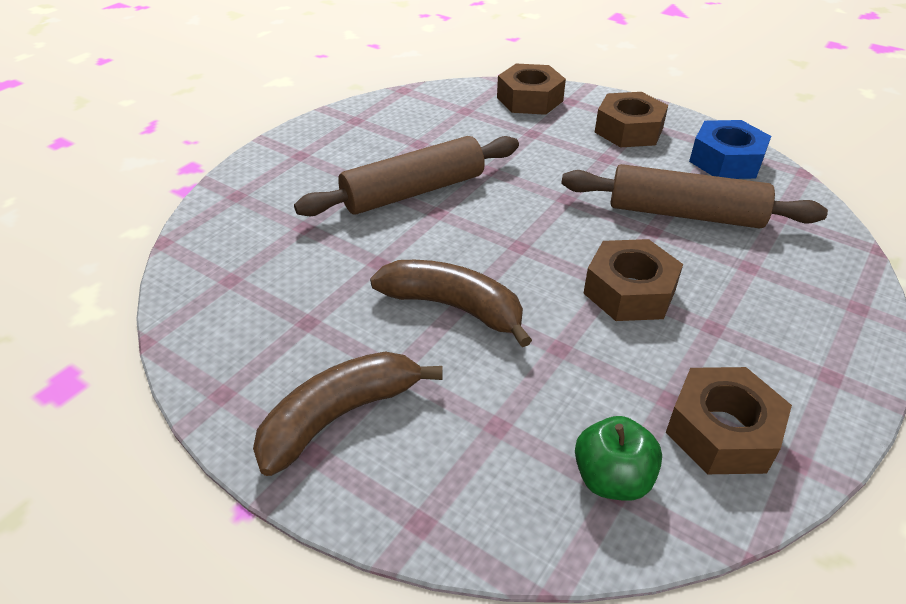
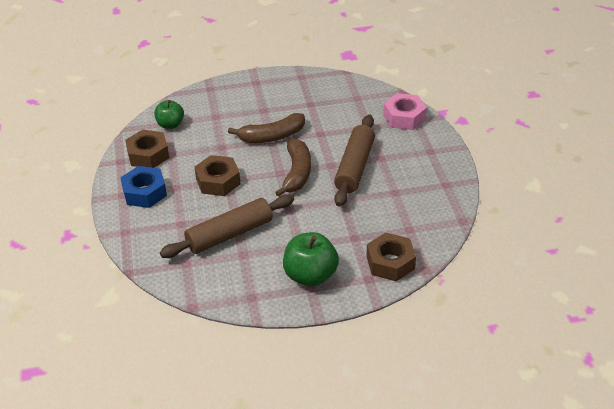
camera: 135 degrees right, 0 degrees up
(240, 207) = (404, 117): none -> pink nut
(339, 416) = (261, 92): brown banana -> brown banana (297, 173)
(628, 130) = (310, 275): brown nut -> green apple
(726, 160) = (239, 287): blue nut -> blue nut (145, 192)

